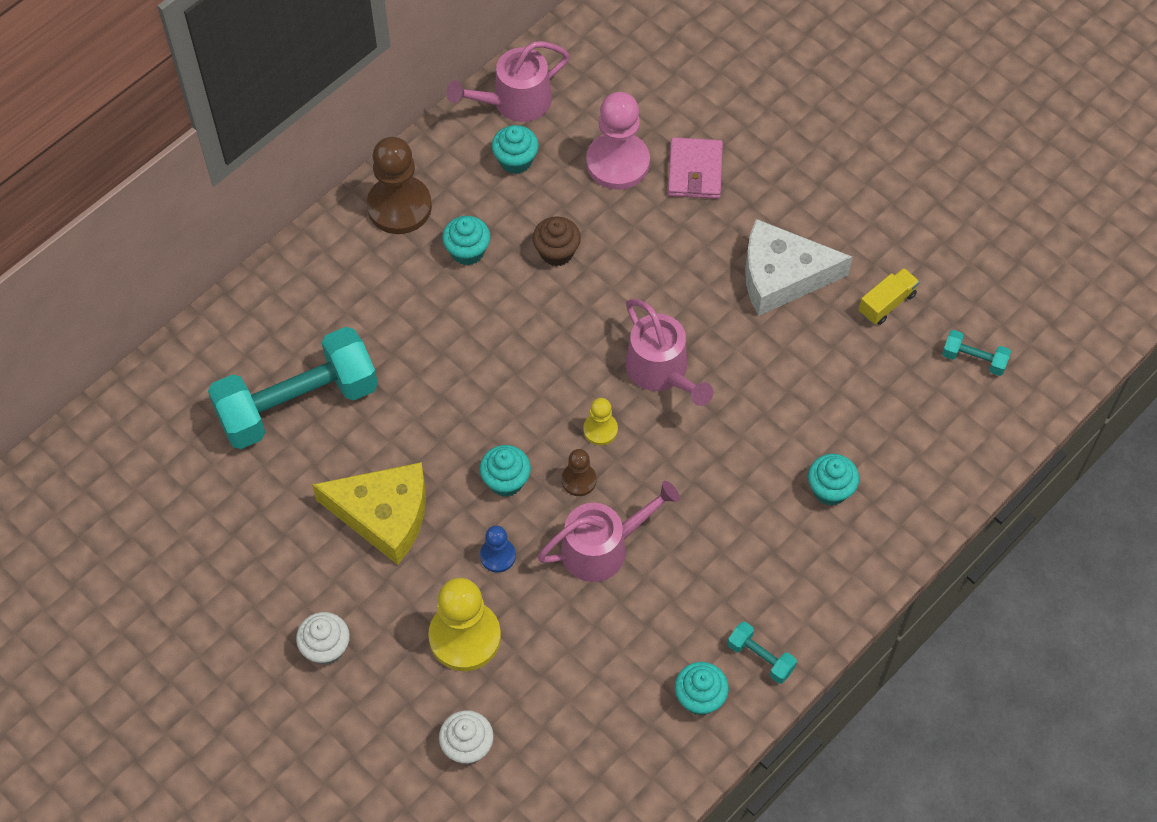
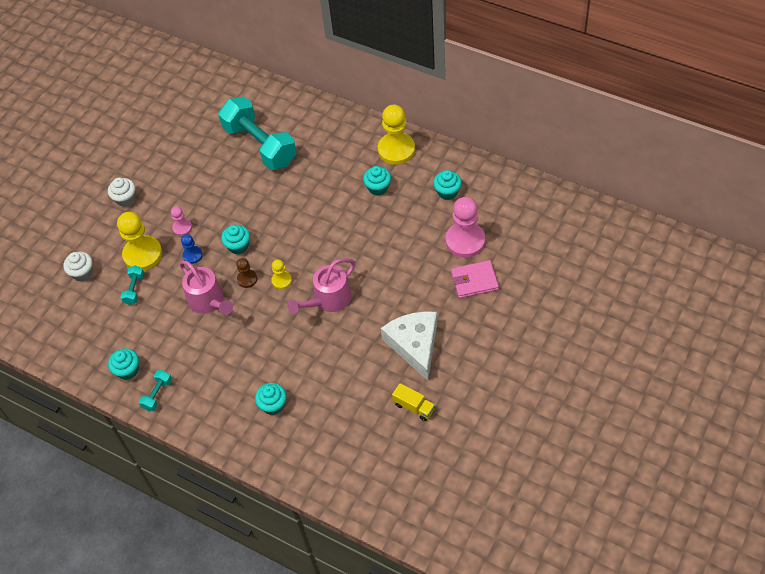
camera: 80 degrees right, 5 degrees down
(384, 515) = (204, 200): yellow cheese -> none
(399, 207) = (396, 150): brown pawn -> yellow pawn
(431, 562) = (182, 227): none -> pink pawn
(514, 102) = (488, 180): pink watering can -> none
(556, 252) = (392, 228): brown cupcake -> none
(973, 359) = (388, 466): turquoise dumbbell -> turquoise dumbbell (134, 289)

